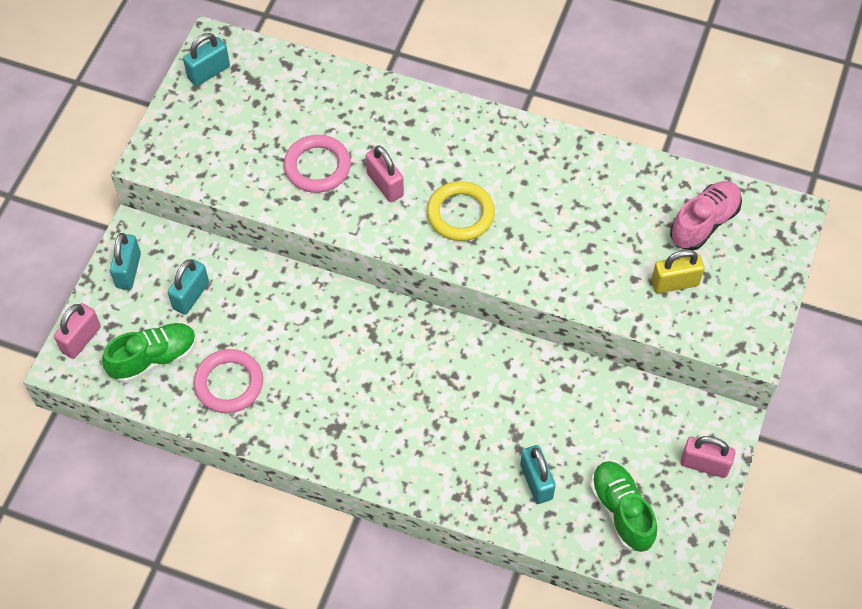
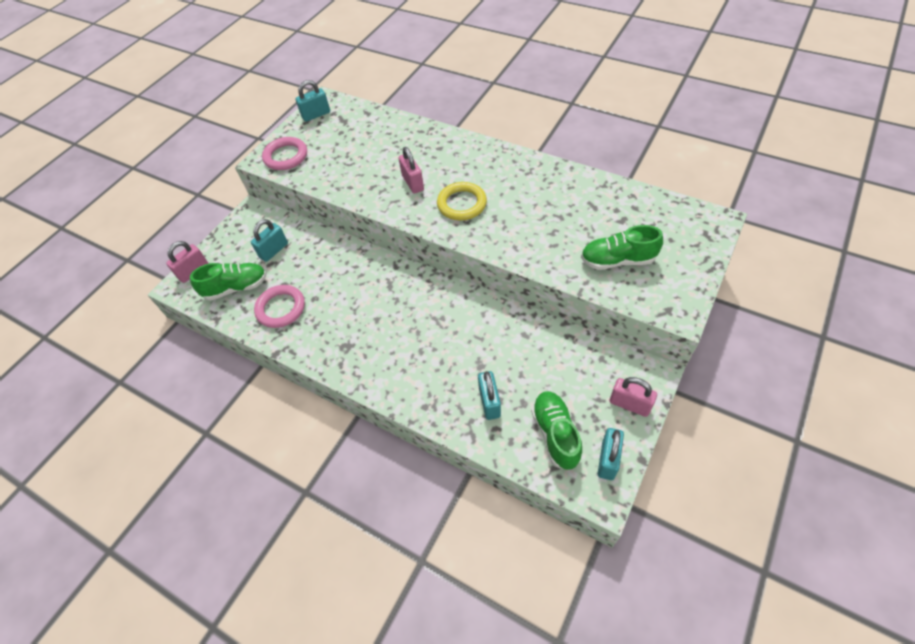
camera: 15 degrees right, 5 degrees down
(128, 270) = (239, 232): turquoise padlock -> turquoise padlock (607, 460)
(317, 167) = (370, 170): pink ring -> pink ring (286, 156)
(674, 283) = (617, 260): yellow padlock -> green shoe
(704, 223) = (645, 221): pink shoe -> none

